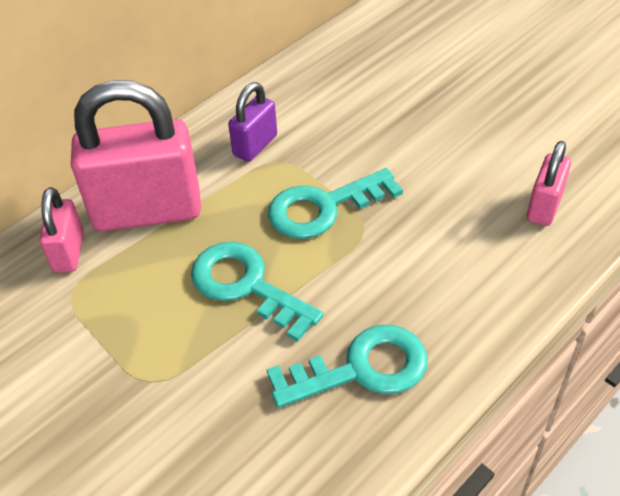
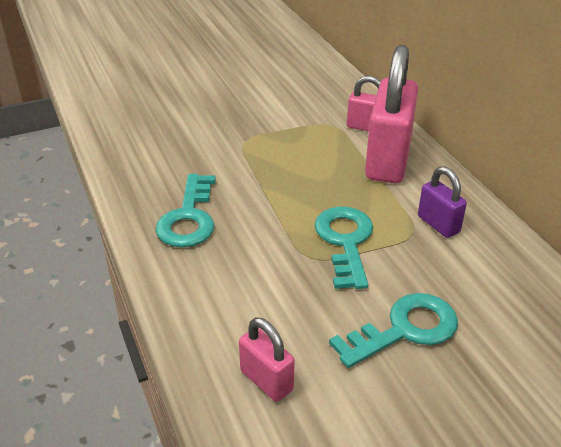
camera: 110 degrees right, 10 degrees down
(246, 285) = (291, 188): turquoise key -> turquoise key (405, 329)

